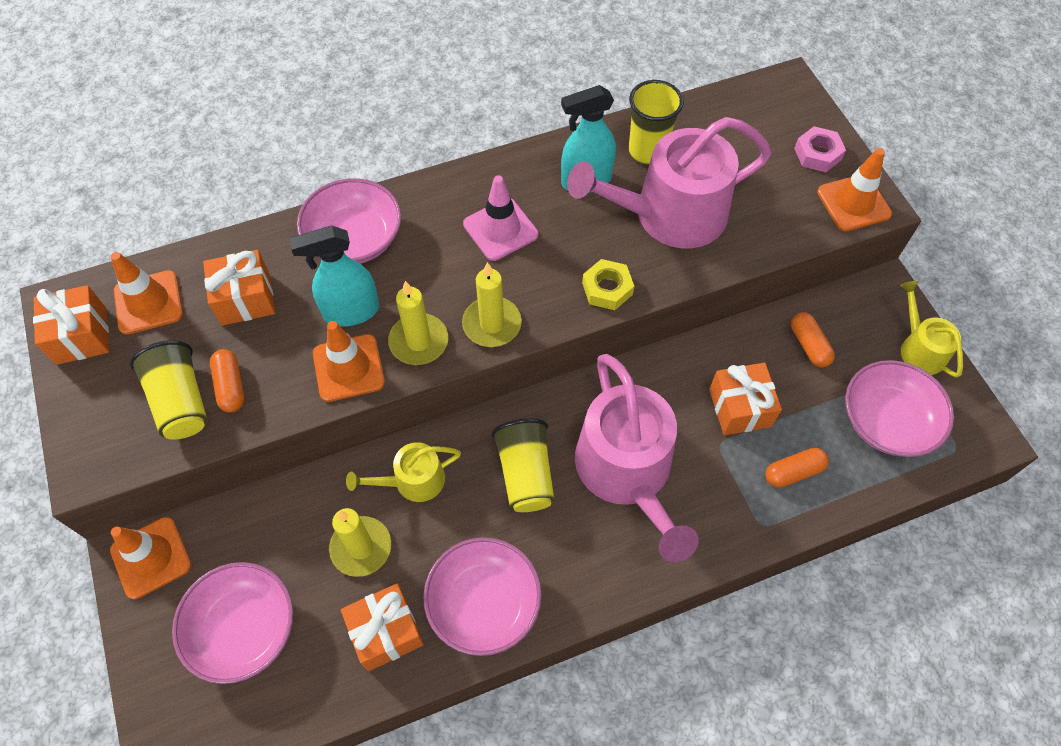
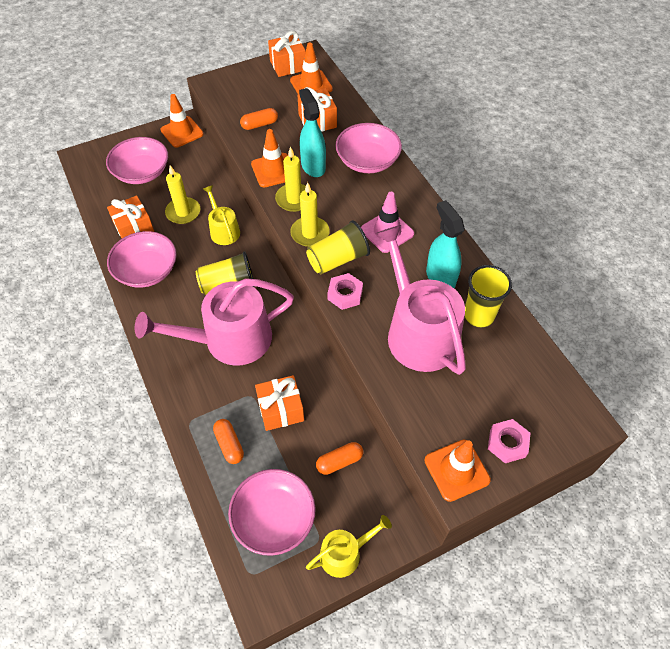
camera: 85 degrees right, 5 degrees down
(181, 401) = (249, 108): yellow cup -> yellow cup (338, 259)
(607, 288) = (345, 294): yellow nut -> pink nut

